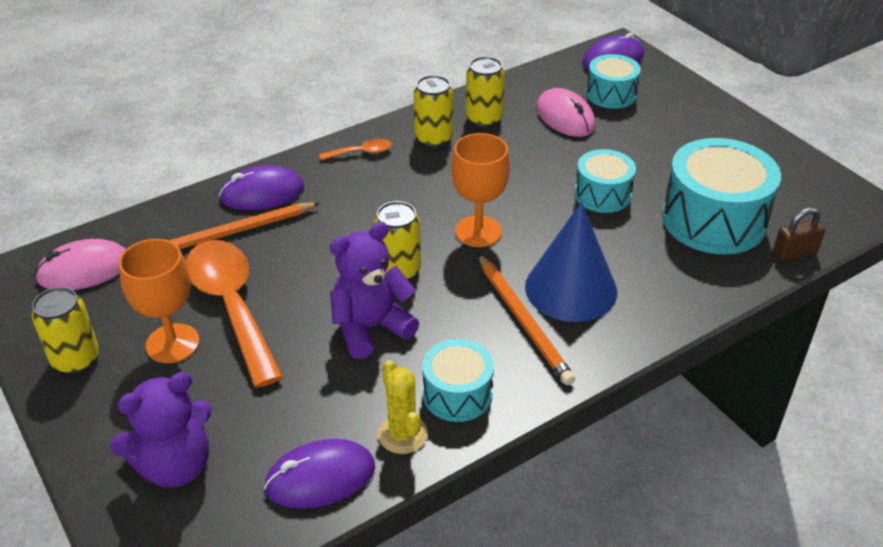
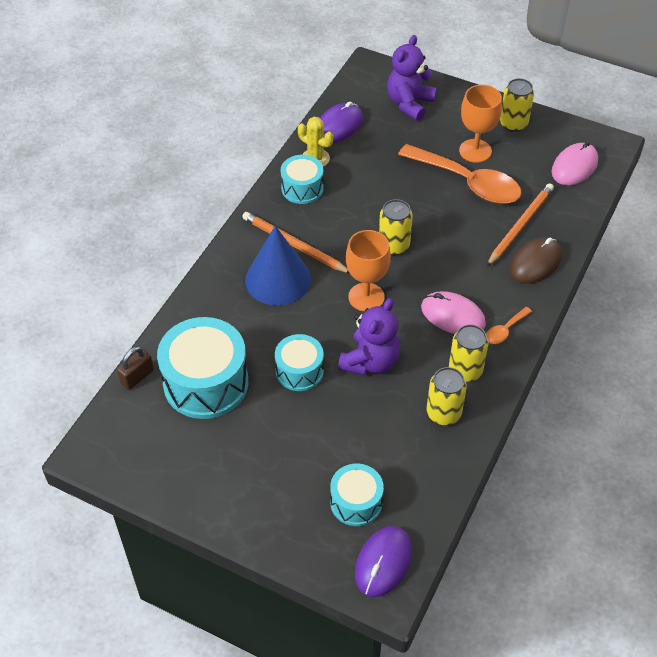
camera: 150 degrees right, 10 degrees up
(262, 193) = (535, 263): purple mouse -> brown mouse
(371, 328) = (378, 203): purple teddy bear -> purple teddy bear (370, 361)
(565, 117) = (378, 449): pink mouse -> pink mouse (452, 316)

